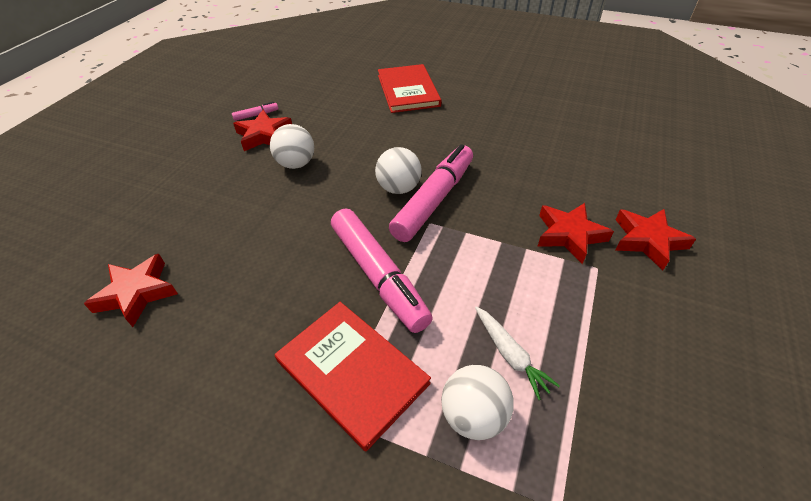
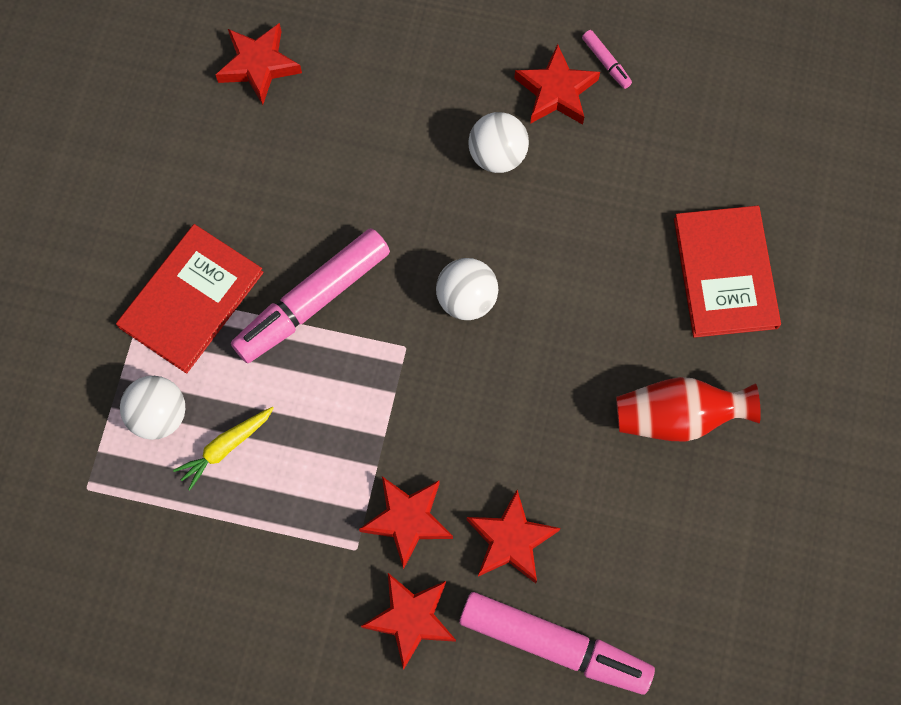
camera: 80 degrees right, 25 degrees up
(408, 90) = (725, 273): red book -> red book turned 75 degrees counterclockwise
(434, 200) = (450, 347): pink marker -> pink marker (554, 645)
(493, 114) = (677, 417): none -> red vase
(510, 355) = (225, 447): white carrot -> yellow carrot
(578, 185) = (511, 540): none -> red star

